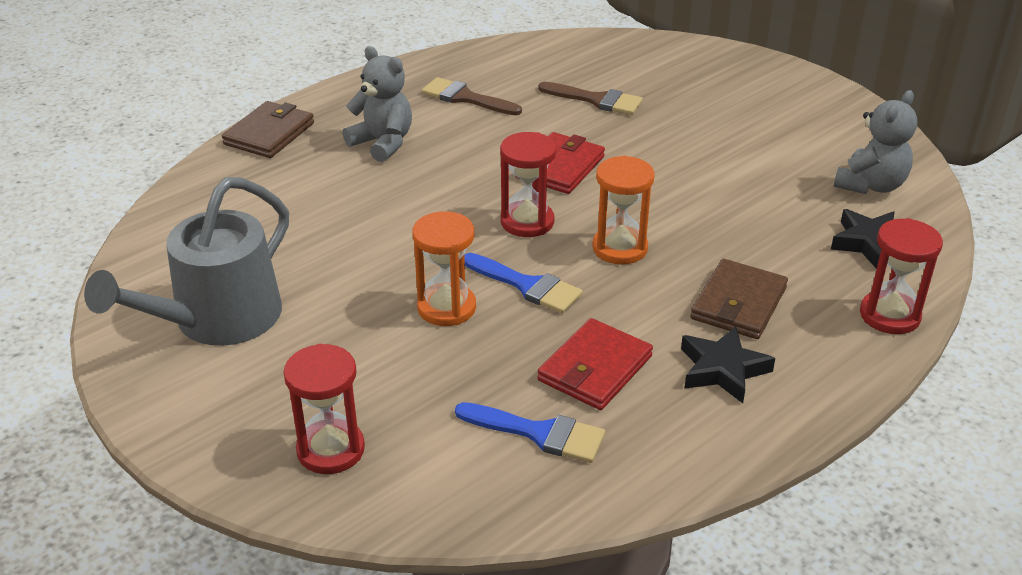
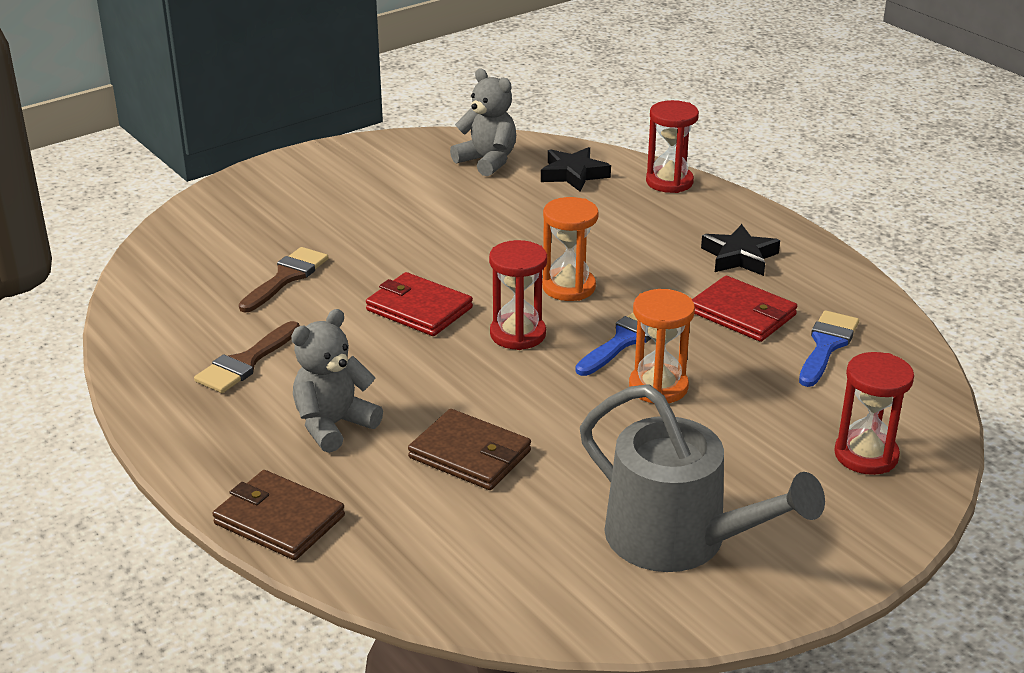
camera: 85 degrees left, 5 degrees down
(738, 303) = (653, 240): brown wallet -> brown wallet (470, 454)

